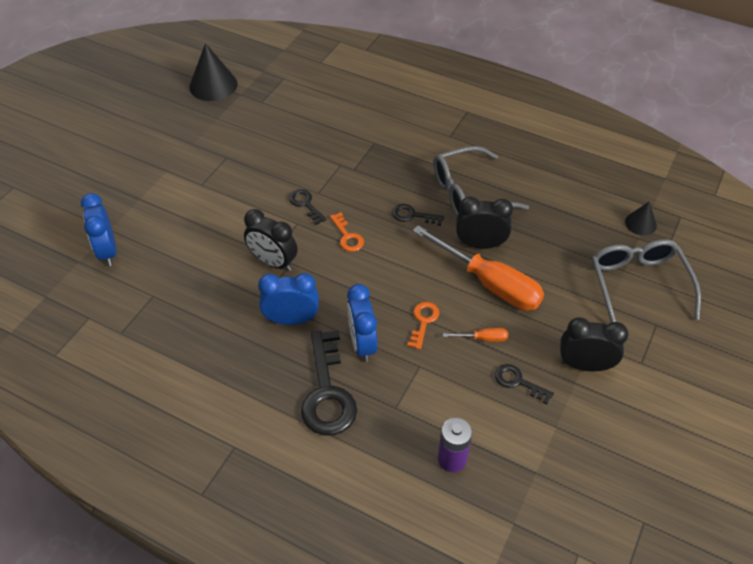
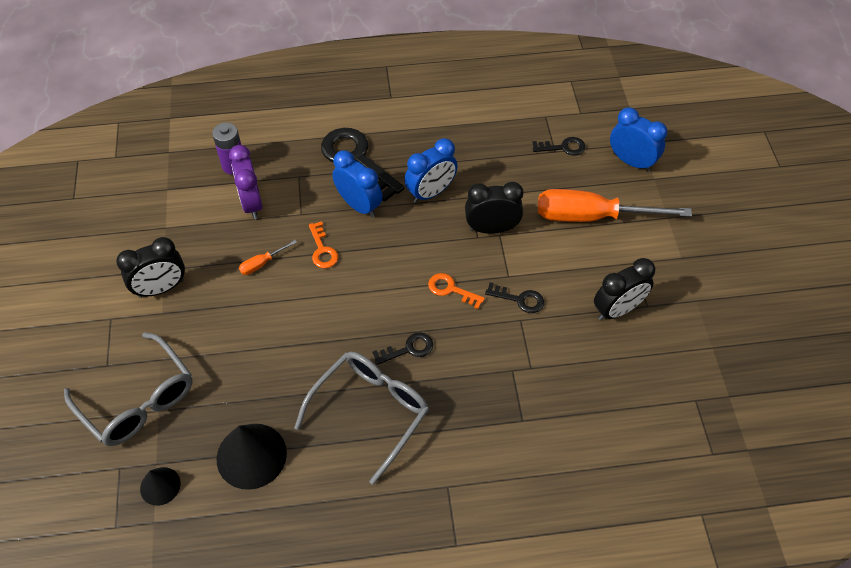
camera: 145 degrees right, 5 degrees up
(213, 85) = (771, 389): black cone -> black cone (251, 455)
(458, 403) = (252, 203): none -> purple clock
(480, 244) = (320, 355): black clock -> black clock (617, 310)
(489, 283) = (286, 318): orange screwdriver -> orange screwdriver (592, 216)
(518, 382) = (212, 244): black key -> black key (563, 147)

